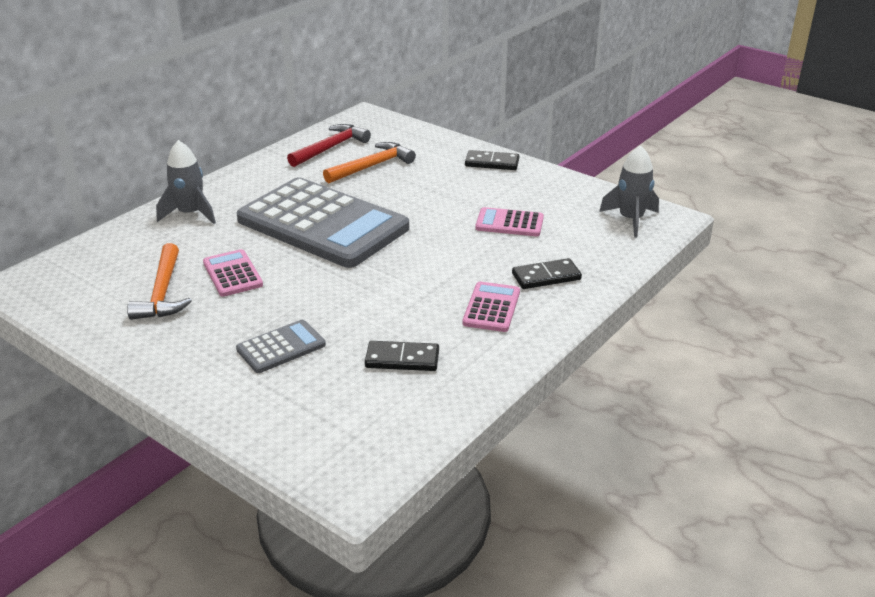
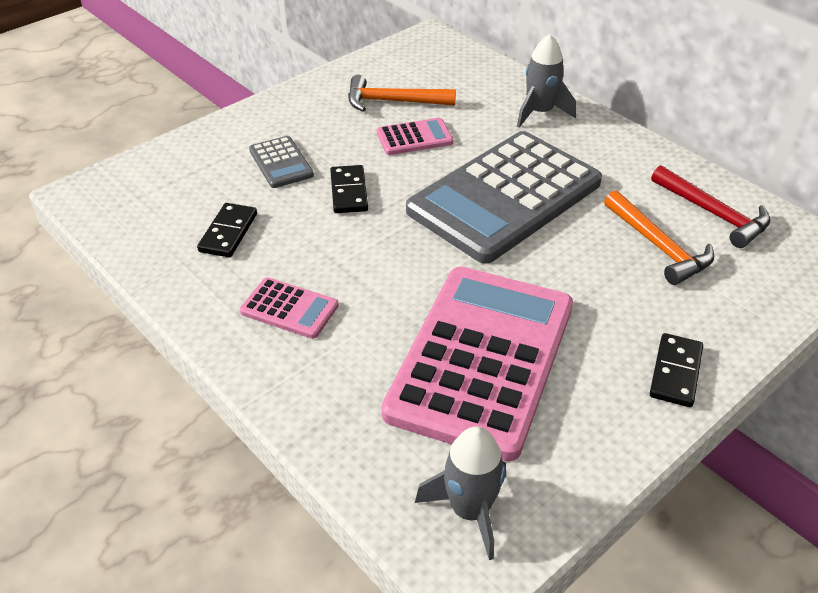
camera: 100 degrees right, 10 degrees up
(509, 223) = (482, 359): pink calculator -> pink calculator, size x2.39
(546, 277) = (337, 370): black domino -> black domino (348, 192)

